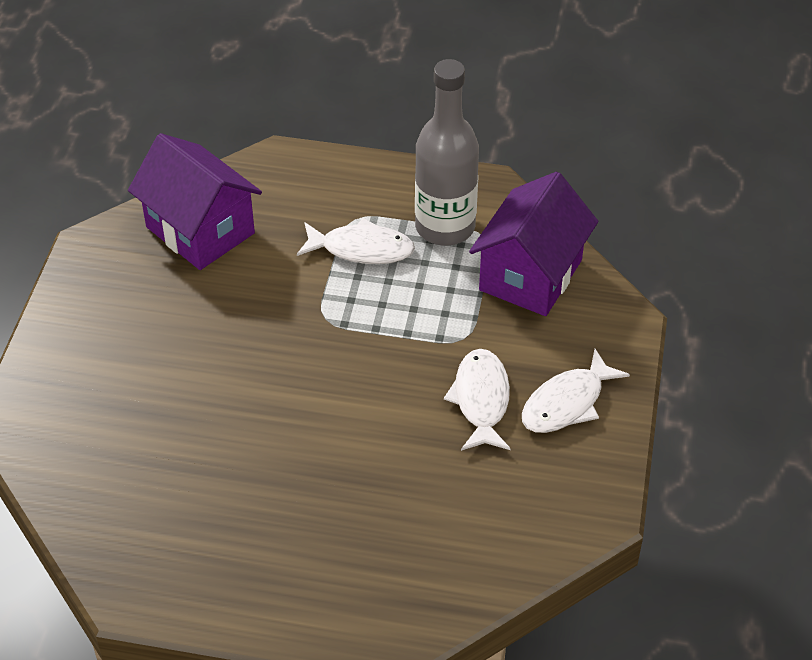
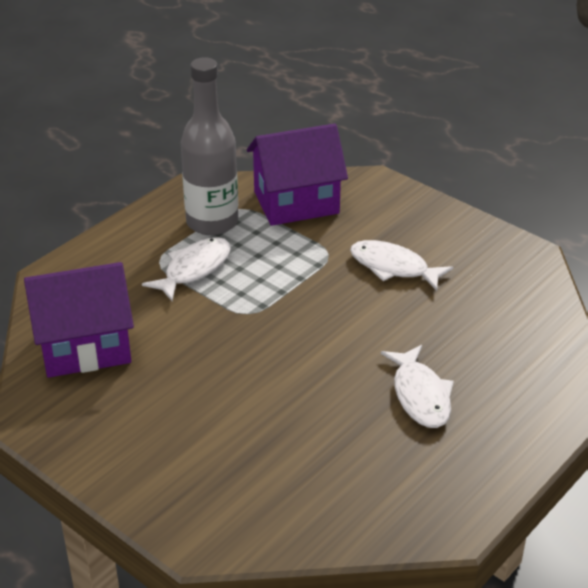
camera: 60 degrees left, 10 degrees down
(530, 275) = (296, 202): purple house -> purple house turned 75 degrees counterclockwise
(567, 403) = (426, 231): white fish -> white fish (420, 395)

